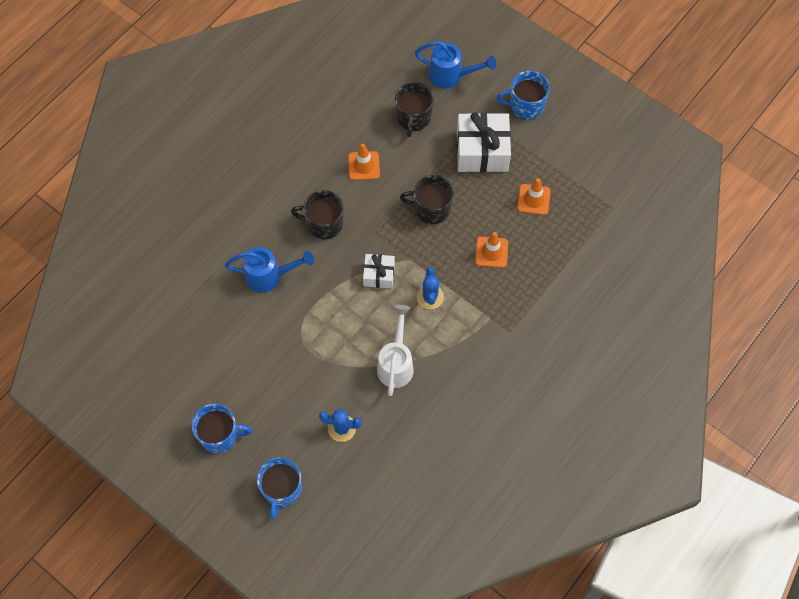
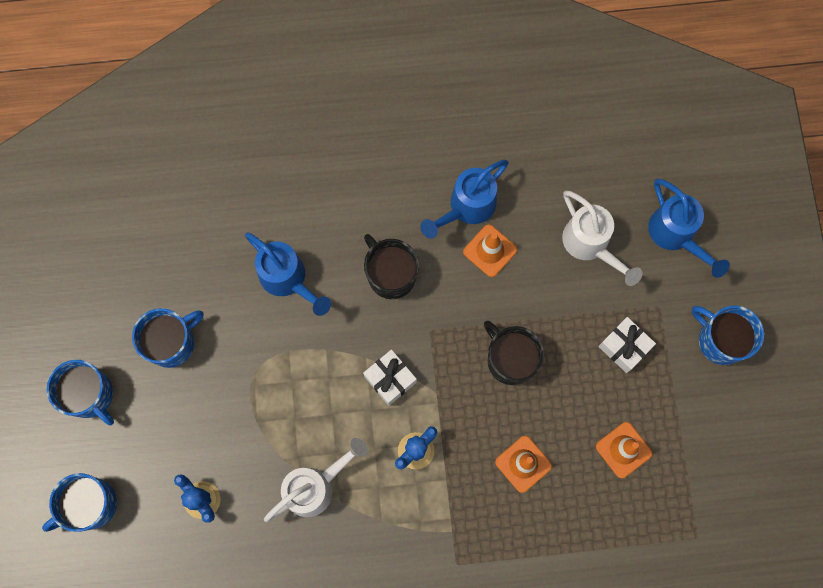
camera: 45 degrees right, 10 degrees up
(238, 366) = (172, 343): none -> blue mug
(329, 156) = (466, 208): none -> blue watering can
(413, 118) = (590, 245): black mug -> white watering can
(482, 151) = (624, 347): white gift -> white gift, size x0.55

